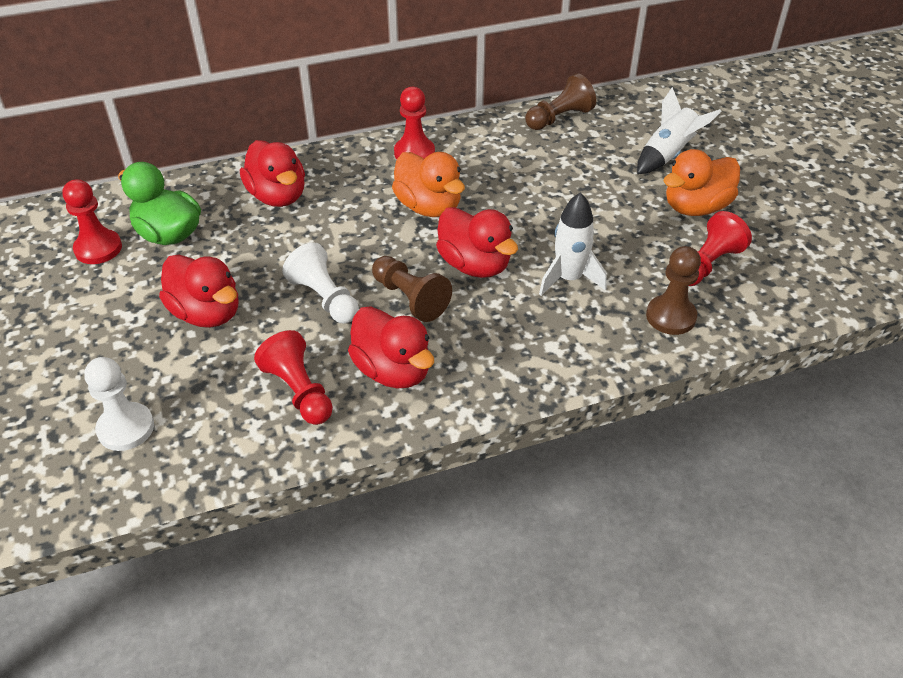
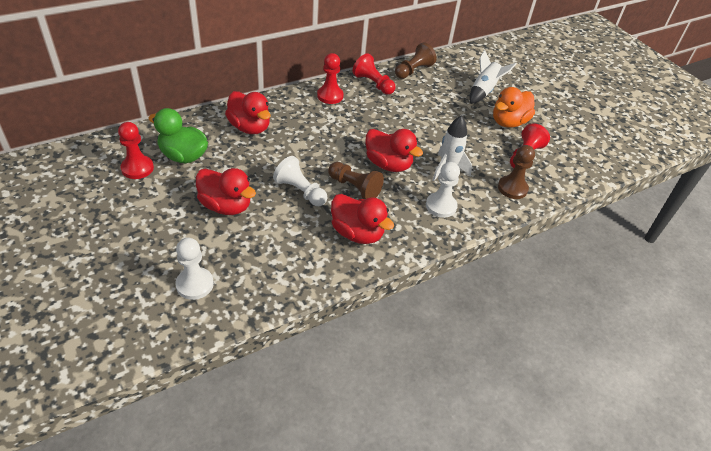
camera: 15 degrees left, 0 degrees up
(299, 391) = (302, 251): red pawn -> red pawn (373, 84)
(429, 207) = (349, 130): orange duck -> none
(541, 337) = (441, 206): none -> white pawn

